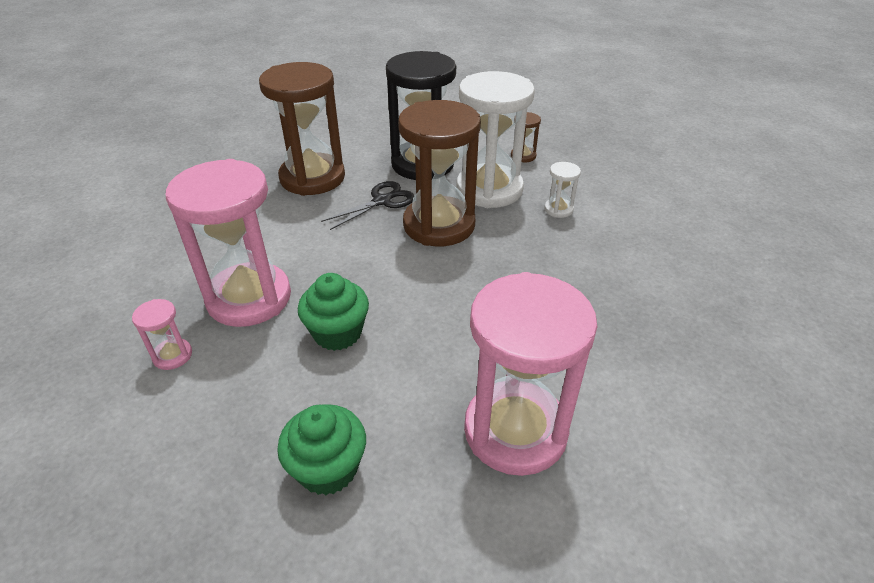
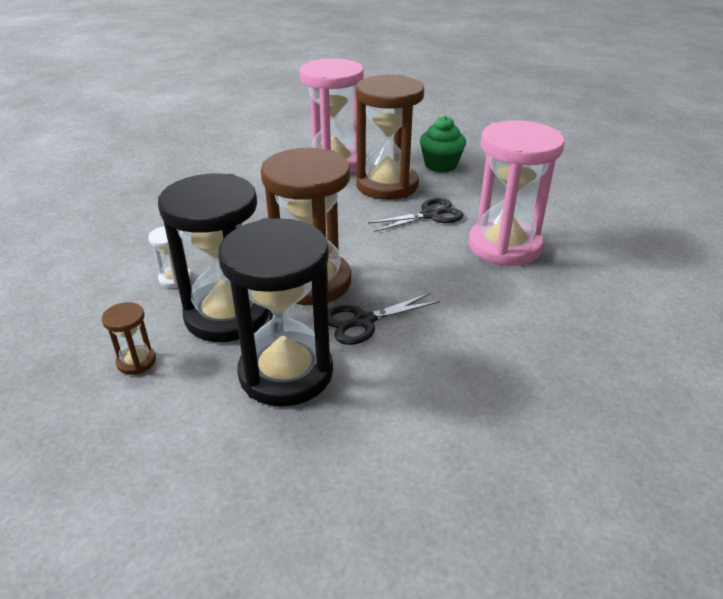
camera: 165 degrees left, 5 degrees down
(172, 355) = (552, 219): pink hourglass -> none
(312, 178) = (450, 376): brown hourglass -> brown hourglass (387, 185)
(337, 333) = (430, 215): green cupcake -> black scissors
(489, 189) = (227, 315): white hourglass -> black hourglass

